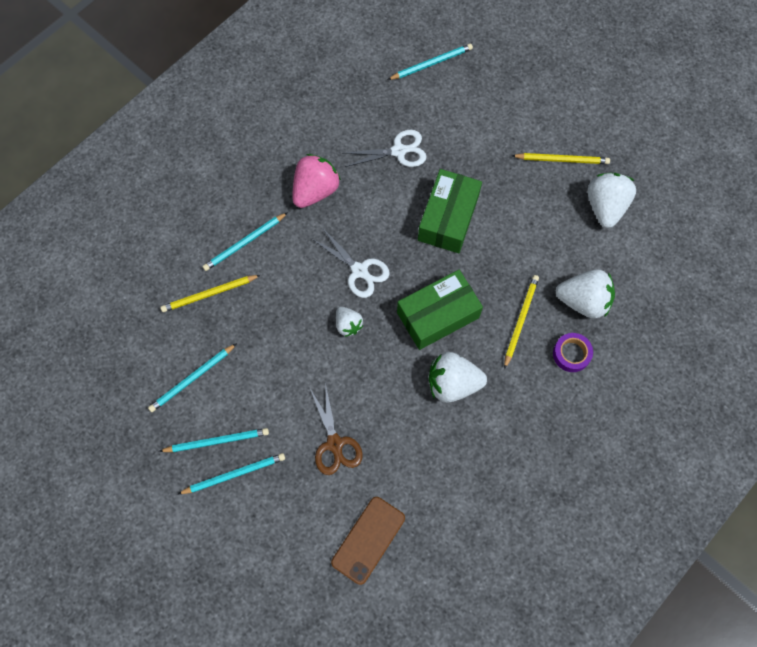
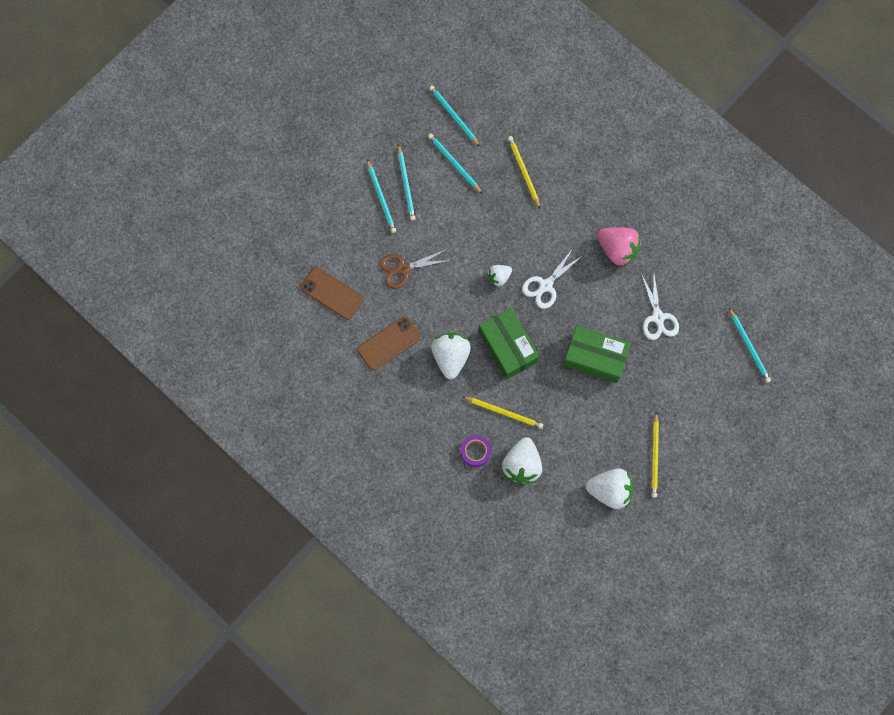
camera: 90 degrees right, 5 degrees up
(245, 243) = (568, 196): turquoise pencil -> turquoise pencil (453, 116)
(436, 461) = (389, 343): none -> brown phone

